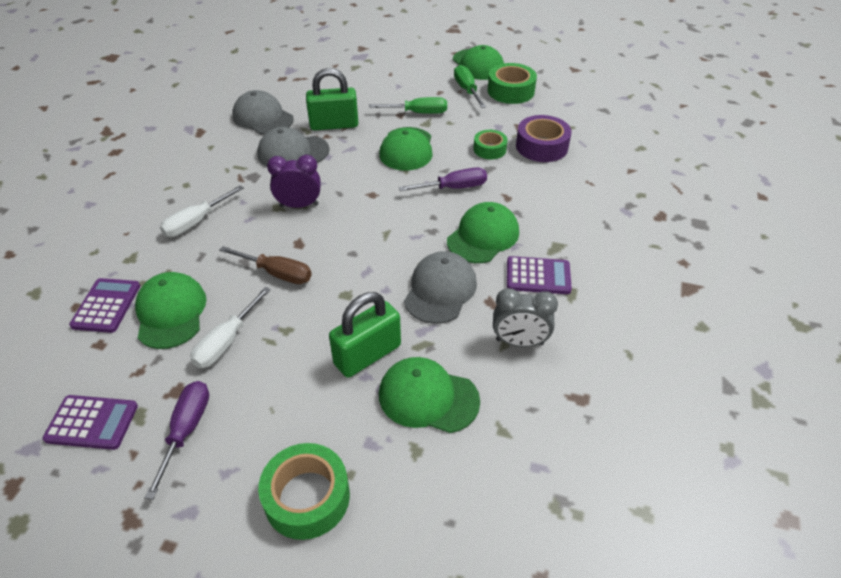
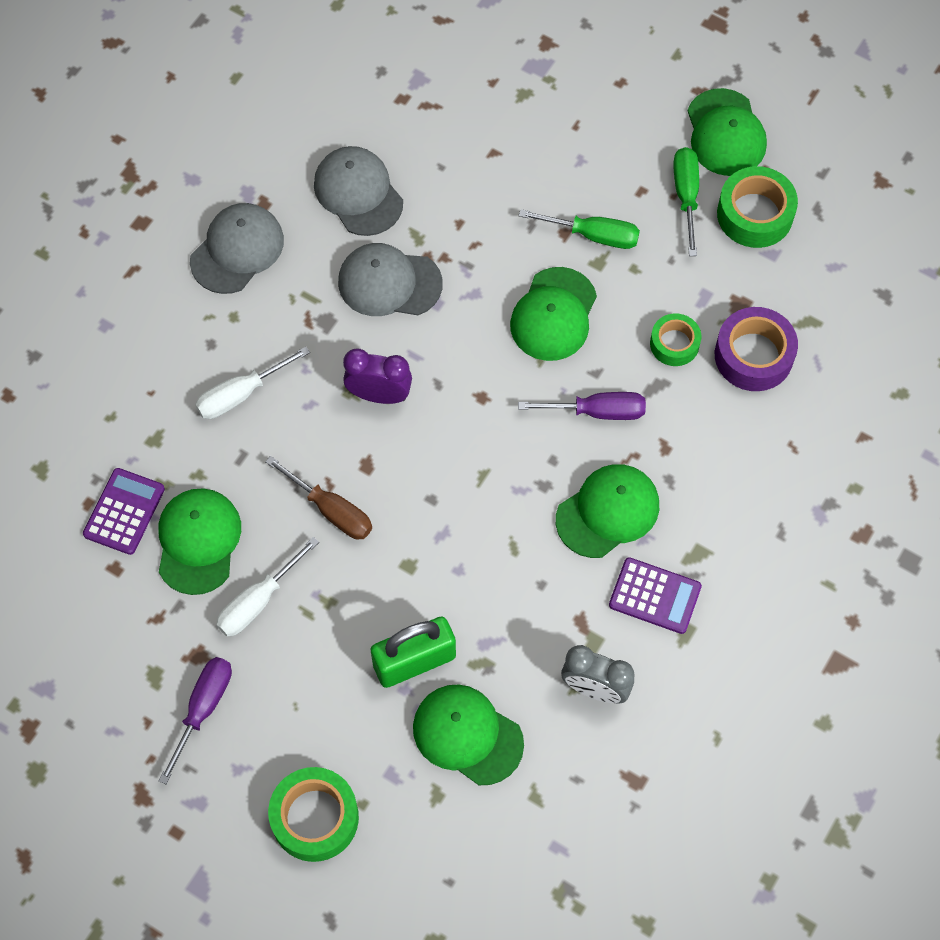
camera: 15 degrees right, 20 degrees up
(92, 422) = (106, 673): purple calculator -> none
(334, 125) = (460, 234): green padlock -> none
(440, 290) = (525, 587): grey cap -> grey cap (237, 250)

